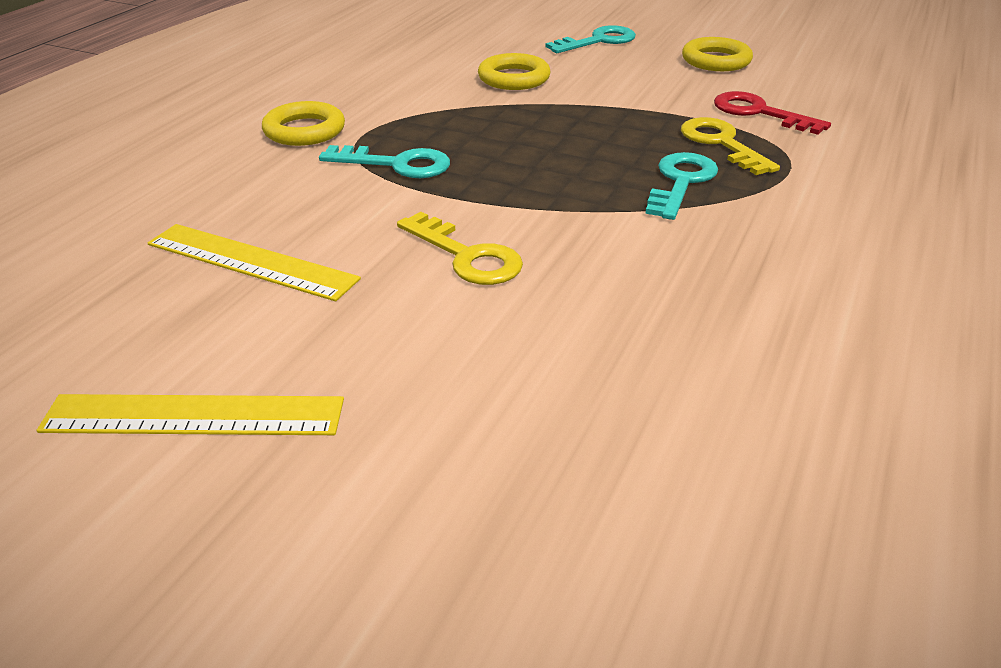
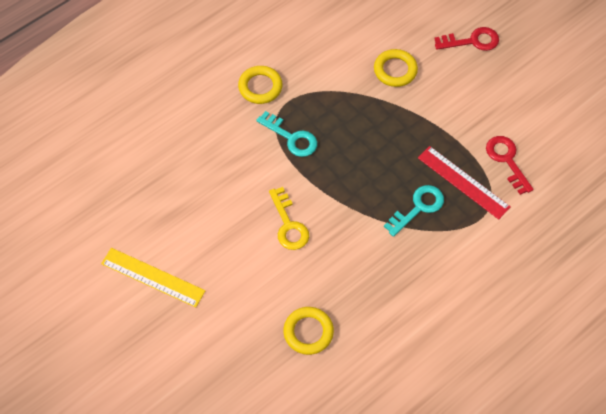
camera: 25 degrees right, 25 degrees up
(251, 262) = (199, 192): yellow ruler -> none
(598, 41) = (472, 41): turquoise key -> red key
(716, 61) = (526, 93): yellow ring -> yellow ring (308, 332)
(721, 143) = (463, 182): yellow key -> red ruler

